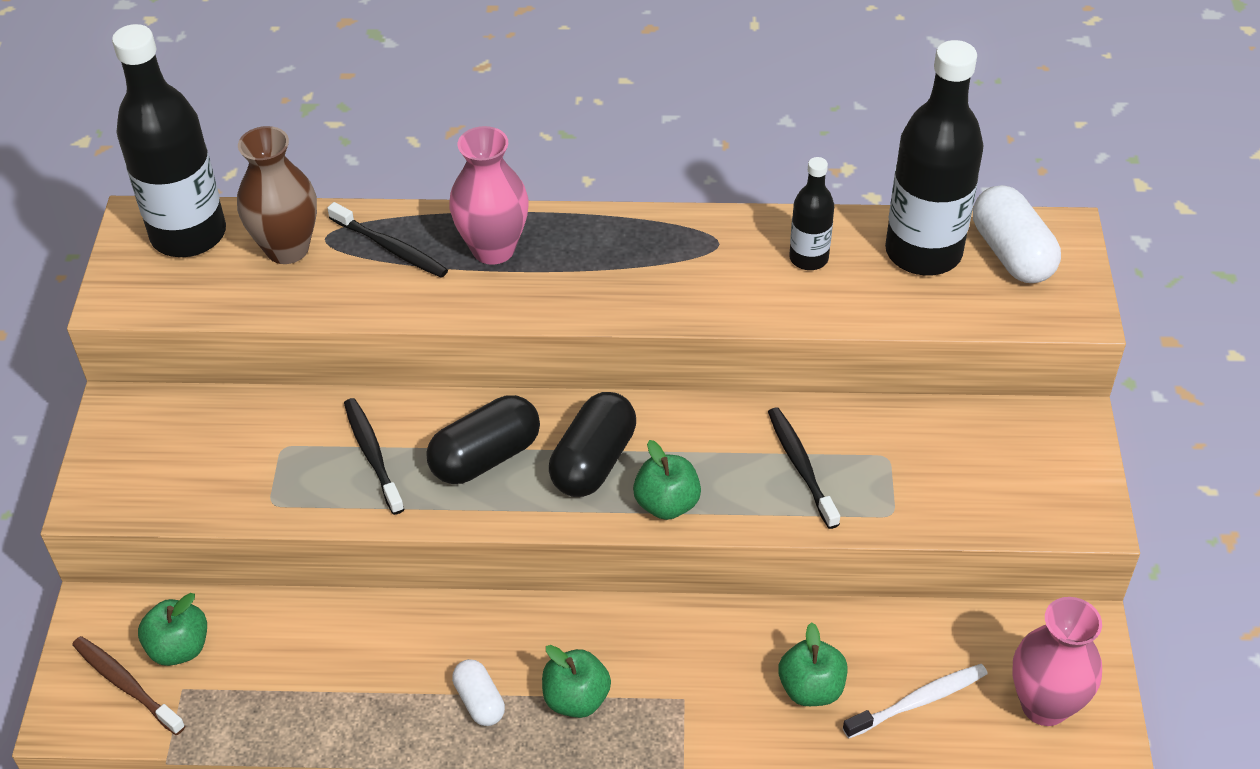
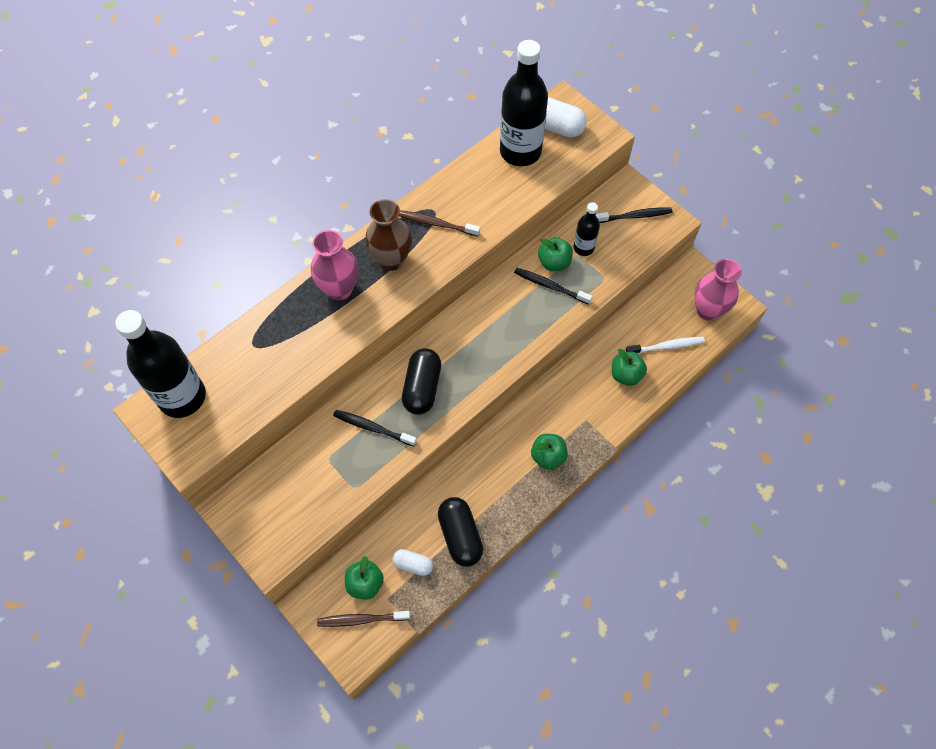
camera: 45 degrees left, 15 degrees up
(287, 249) = (241, 365): brown vase -> brown vase (391, 260)
(390, 248) = (291, 326): black toothbrush -> black toothbrush (634, 216)
(479, 701) = (513, 491): white capsule -> white capsule (413, 564)
(593, 461) = (468, 352): black capsule -> black capsule (460, 536)
(667, 504) = (517, 346): green apple -> green apple (554, 262)
(703, 260) = (437, 224): none -> brown toothbrush
(808, 258) = (478, 189): black bottle -> black bottle (583, 248)
(918, 701) = (666, 346): white toothbrush -> white toothbrush turned 60 degrees clockwise

